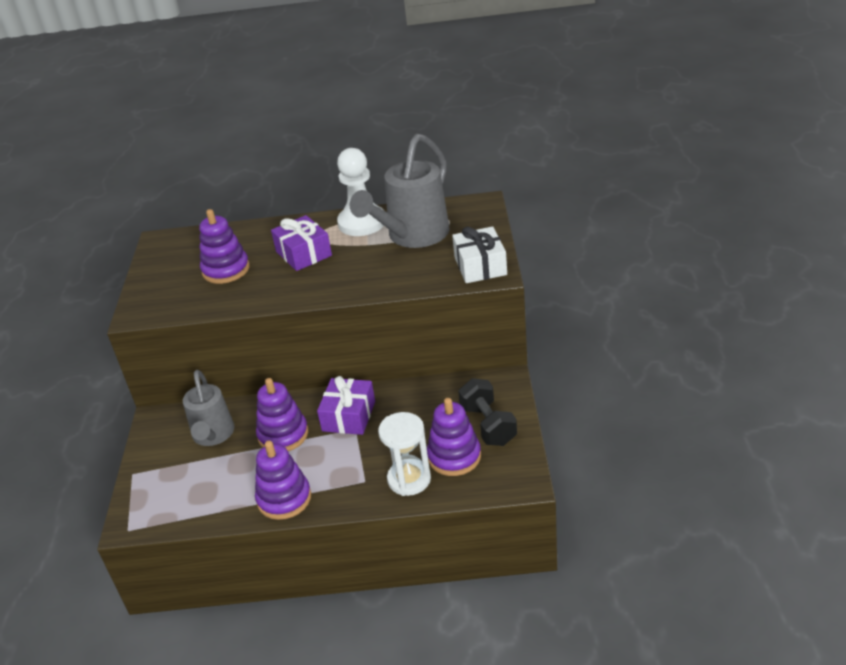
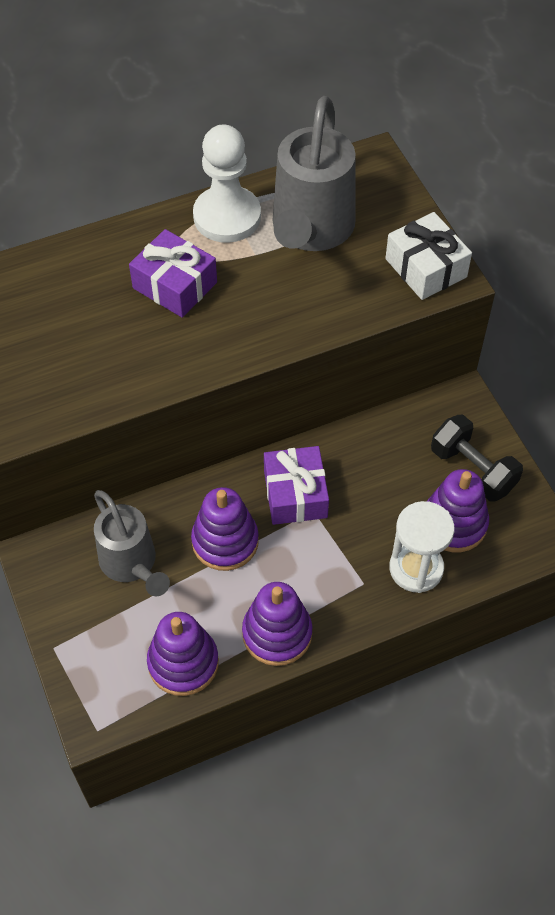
camera: 25 degrees left, 20 degrees up
(226, 270) = (77, 333): purple stacking toy -> purple stacking toy (183, 663)

